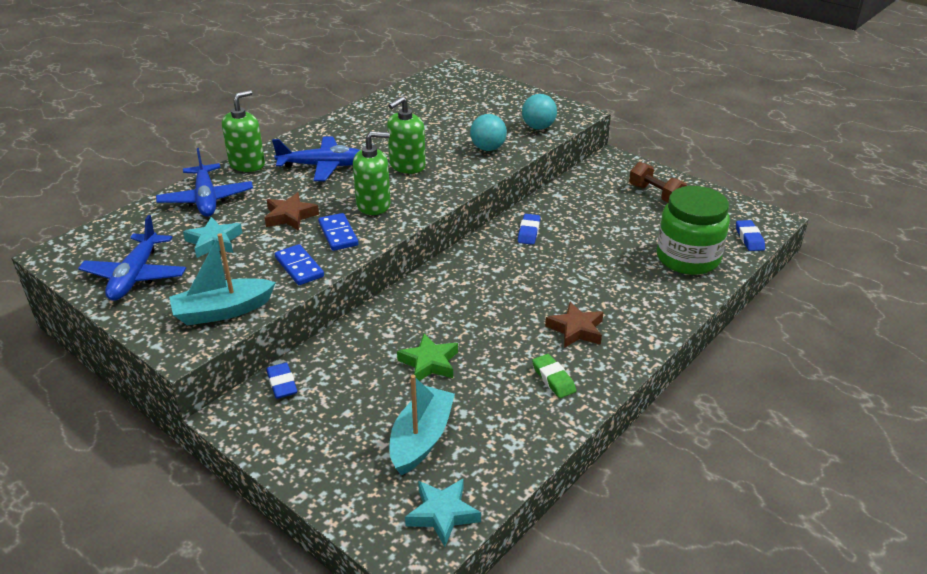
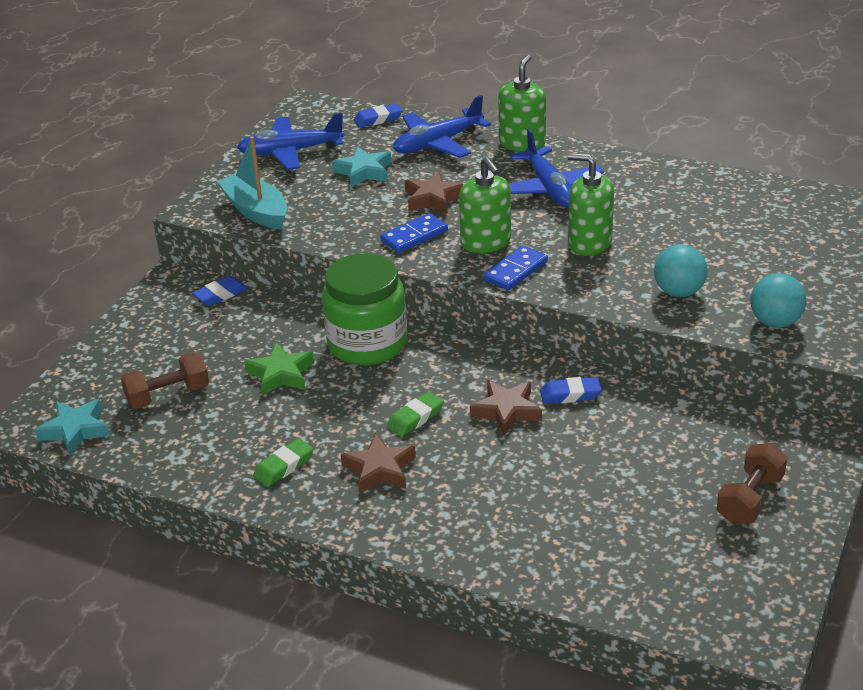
camera: 75 degrees right, 0 degrees up
(247, 164) = (522, 143): green soap dispenser -> green soap dispenser turned 90 degrees counterclockwise
(299, 267) = (343, 230): blue domino -> blue domino (515, 271)
(421, 439) = (168, 395): turquoise boat -> brown dumbbell
(523, 302) = (415, 418): none -> green eraser
(534, 261) = (506, 411): none -> brown star
(687, 258) = (590, 552): green jar -> green jar (367, 343)
(749, 238) = (684, 616): blue eraser -> blue eraser (378, 119)

